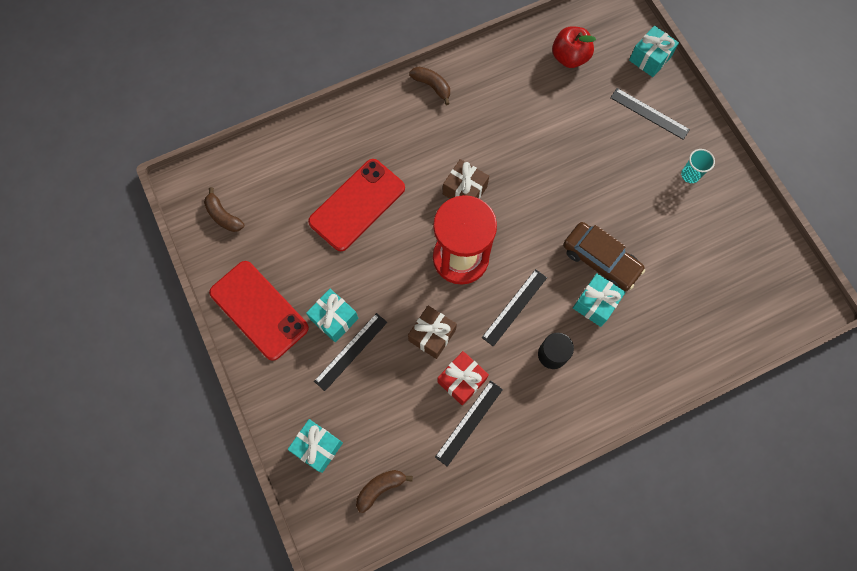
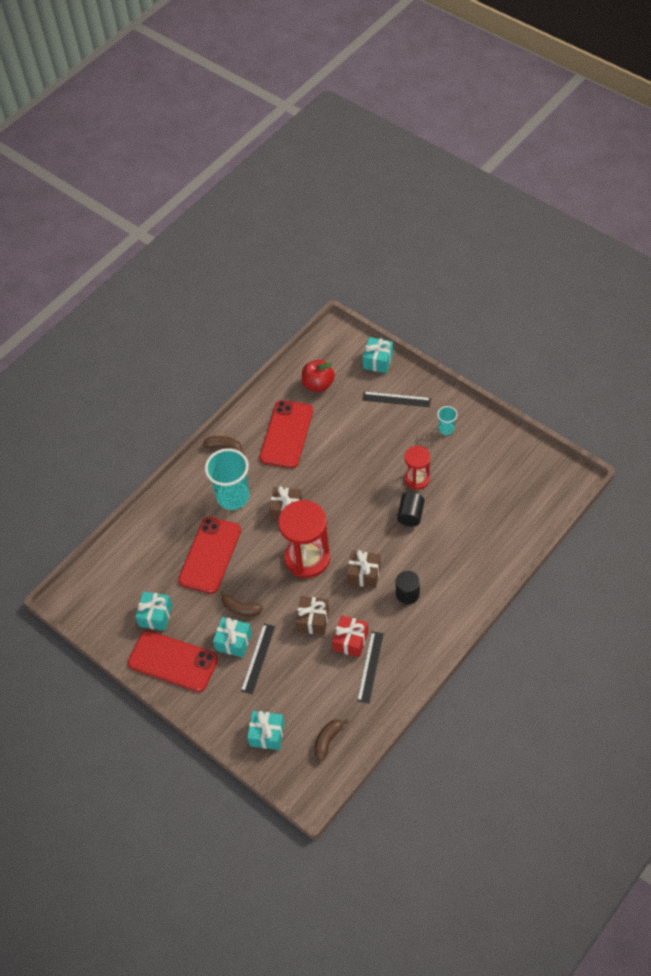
camera: 20 degrees left, 15 degrees down
(223, 216) = (110, 608): brown banana -> brown banana (241, 608)
(414, 148) = (233, 497): none -> turquoise cup
(507, 101) = (286, 434): none -> red phone
(514, 307) = (364, 574): black ruler -> brown gift
(595, 303) = (421, 546): turquoise gift -> turquoise gift (155, 616)
(600, 260) = (410, 515): brown car -> black cylinder
(628, 220) = (417, 479): none -> red hourglass

